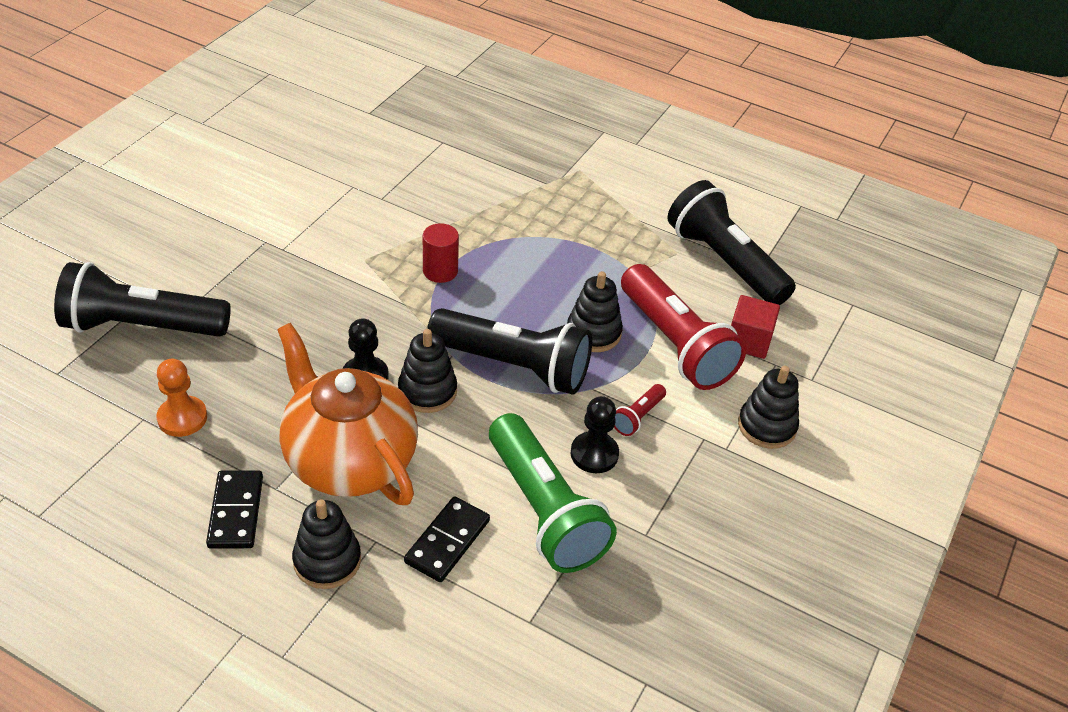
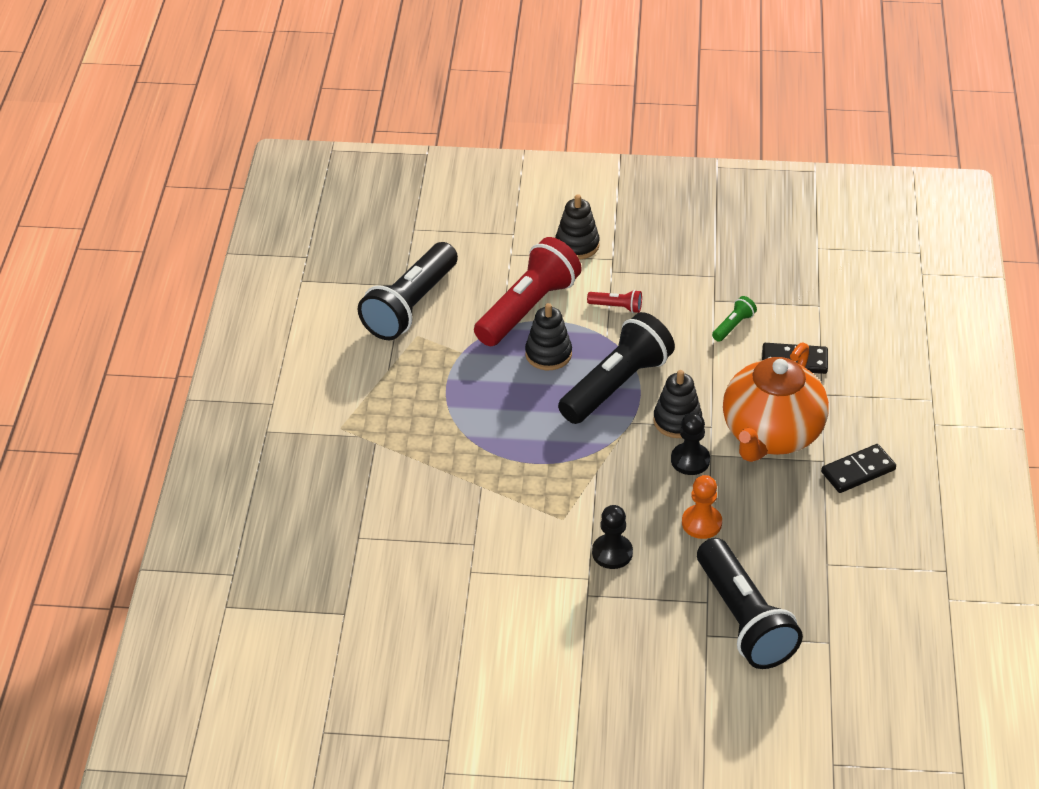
camera: 110 degrees left, 0 degrees up
(182, 418) = (808, 542): orange pawn -> orange pawn (701, 523)
(327, 561) = (855, 409): black stacking toy -> none
(440, 271) = (542, 466): red cylinder -> none
(514, 366) = (616, 385): black flashlight -> black flashlight turned 45 degrees clockwise
(544, 510) = (733, 326): green flashlight -> green flashlight, size x0.42
(594, 454) = (667, 318): black pawn -> black pawn (612, 553)
(748, 341) = (496, 272): red cube -> none

